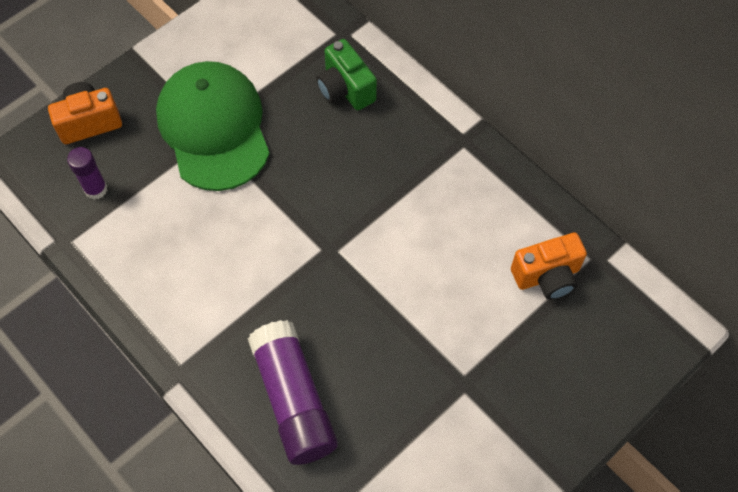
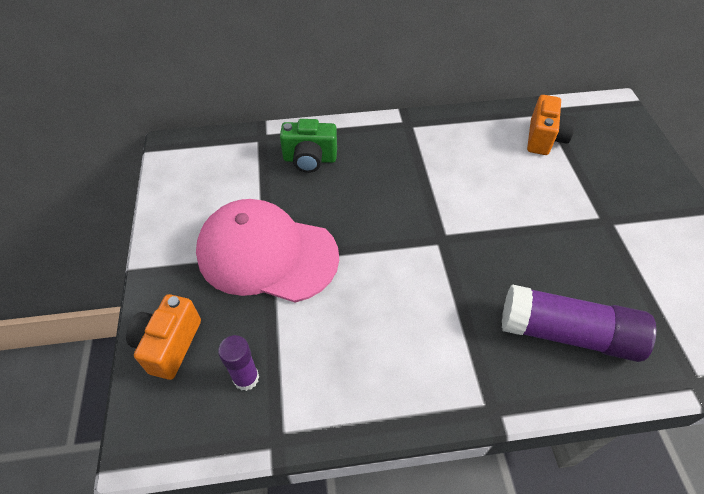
camera: 55 degrees left, 10 degrees down
(214, 128) = (267, 254): green cap -> pink cap

